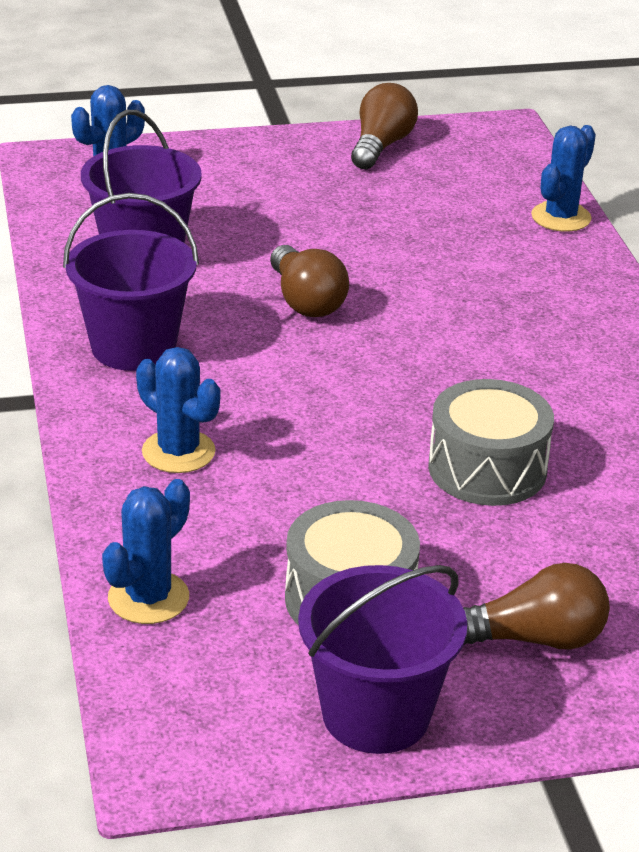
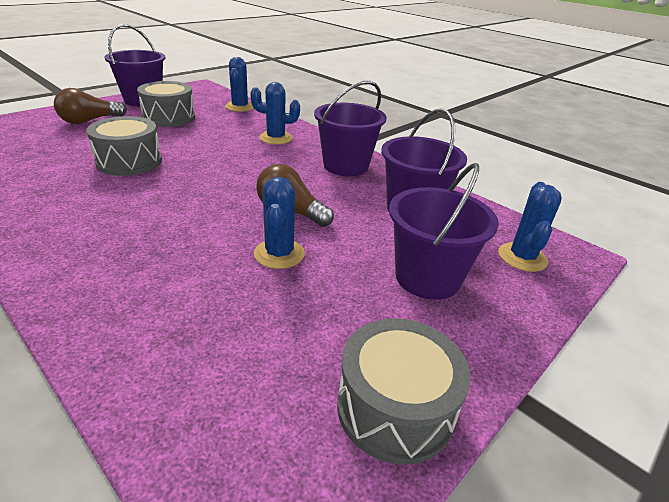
camera: 145 degrees right, 0 degrees up
(241, 194) = (427, 278): none -> purple bucket
(381, 146) = (395, 408): brown light bulb -> grey drum
(561, 217) = (127, 376): blue cactus -> blue cactus (279, 254)

